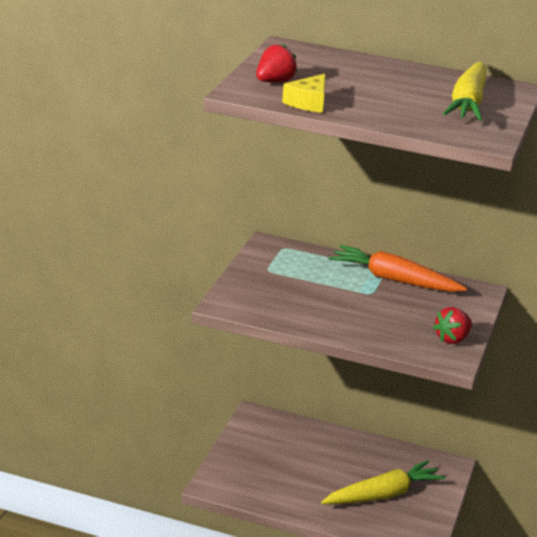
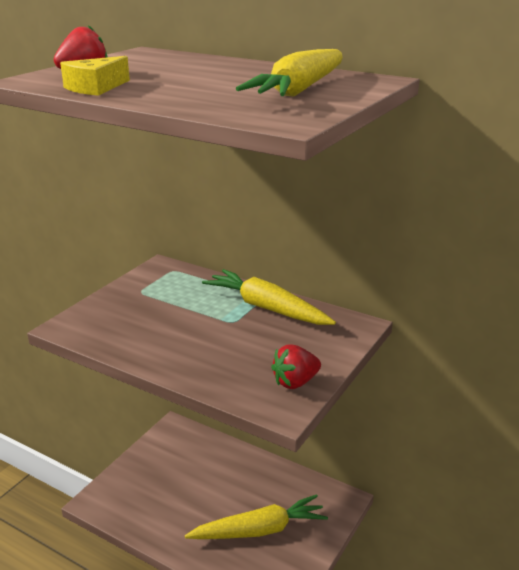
camera: 15 degrees right, 0 degrees up
(393, 279) = (266, 308): orange carrot -> yellow carrot

